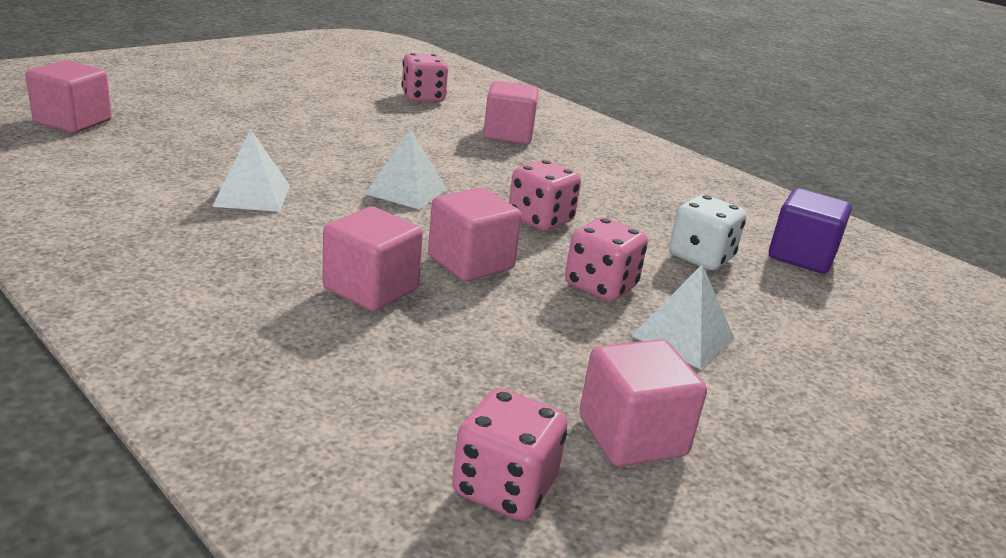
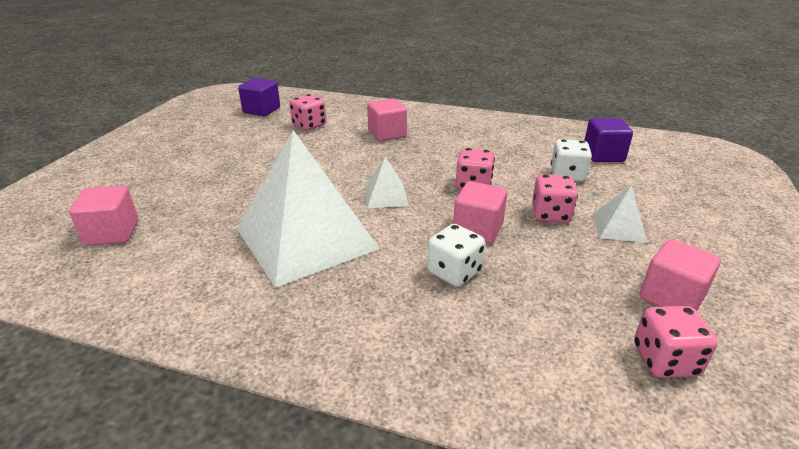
camera: 25 degrees left, 5 degrees up
(252, 195) = (306, 238): white pyramid -> white pyramid, size x2.33
(371, 289) = (454, 272): pink cube -> white dice
(388, 68) = (261, 110): none -> purple cube

